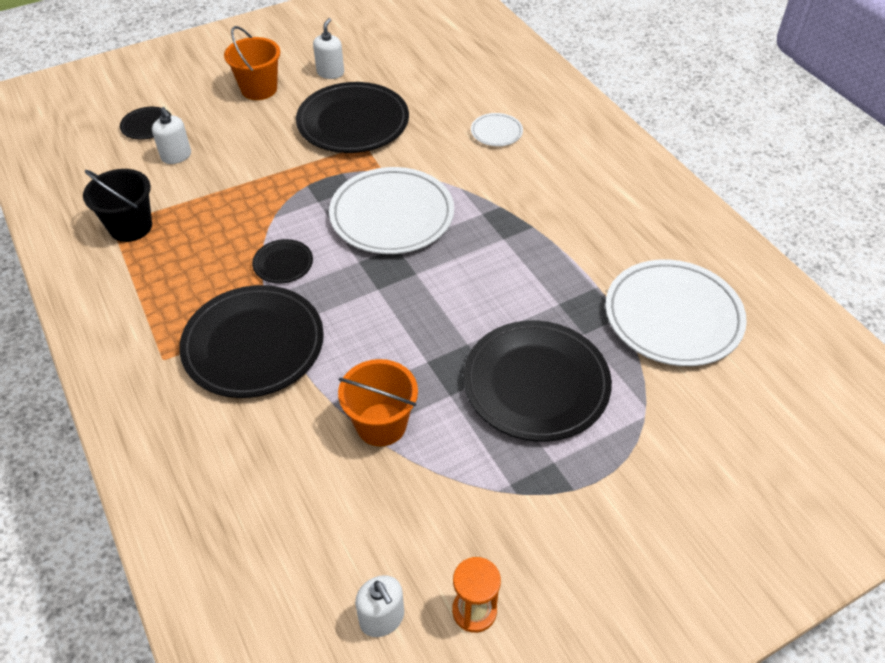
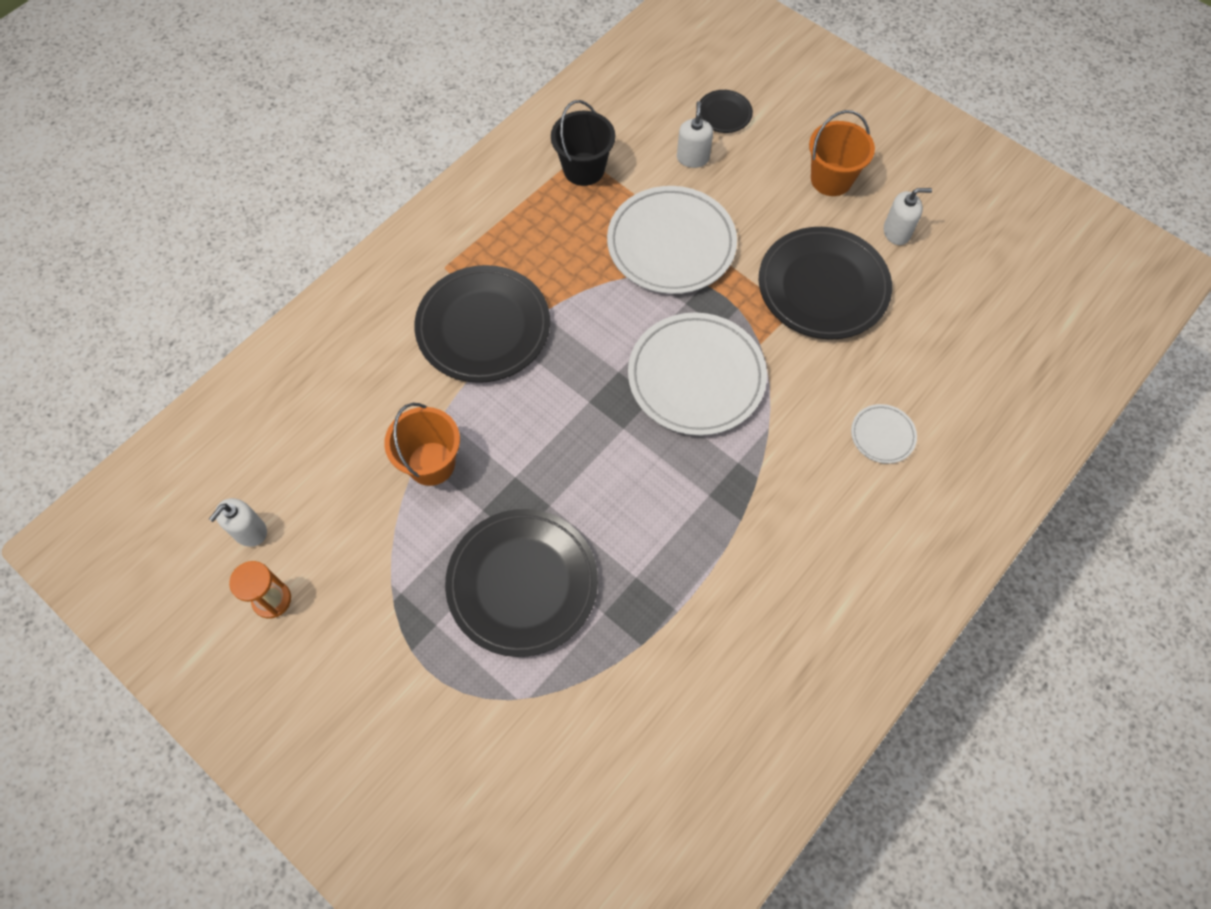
camera: 70 degrees right, 15 degrees up
(176, 156) = (693, 158): white soap dispenser -> white soap dispenser turned 150 degrees clockwise
(283, 264) = (589, 309): black plate -> none
(673, 317) = (664, 702): white plate -> white plate (671, 244)

